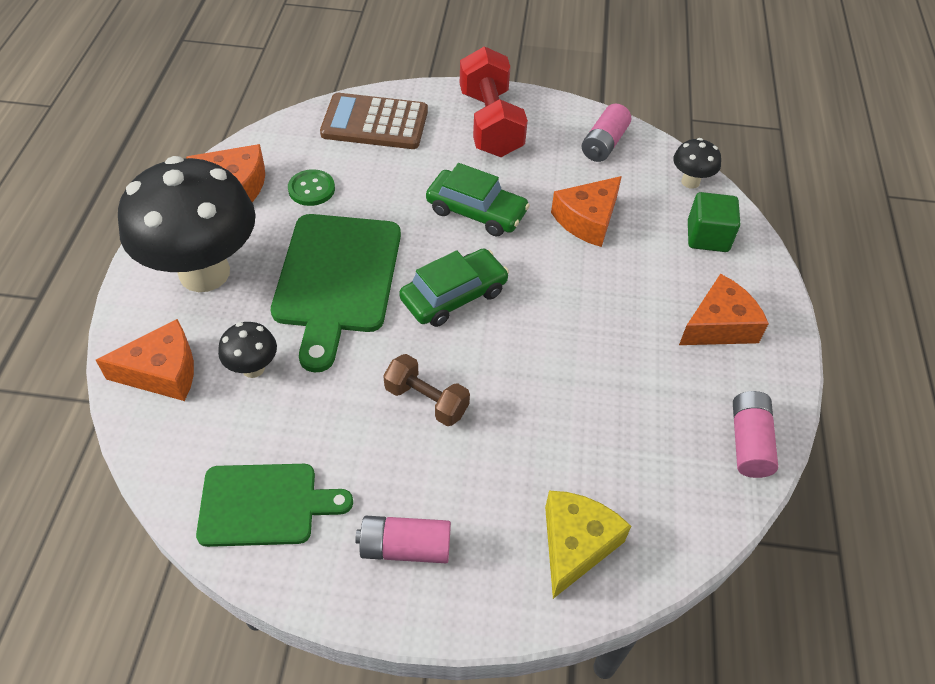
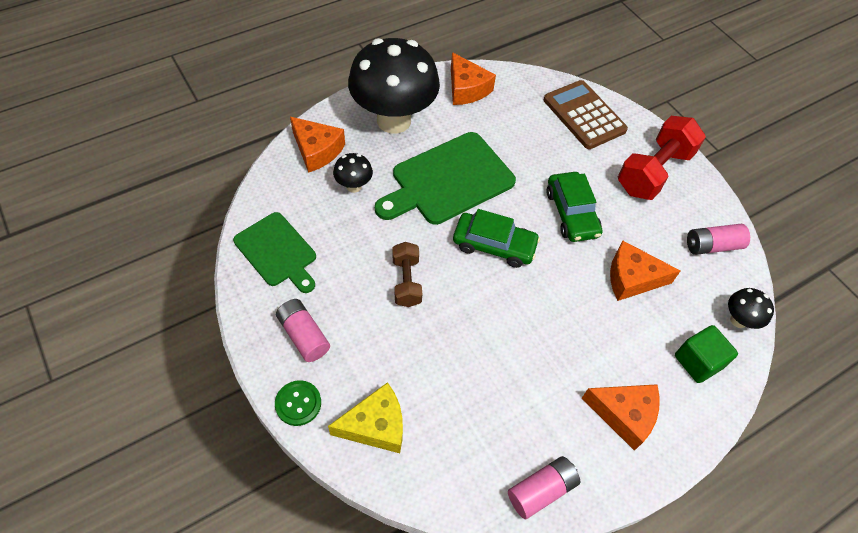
camera: 50 degrees right, 5 degrees up
(311, 189) = (500, 123): green button -> green button (298, 403)

